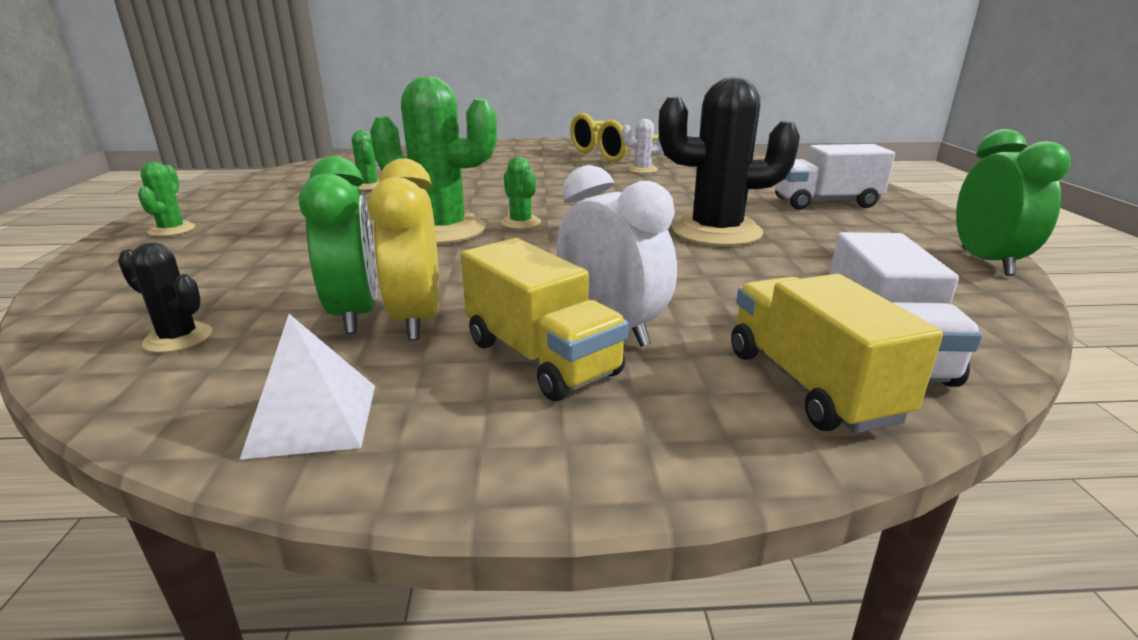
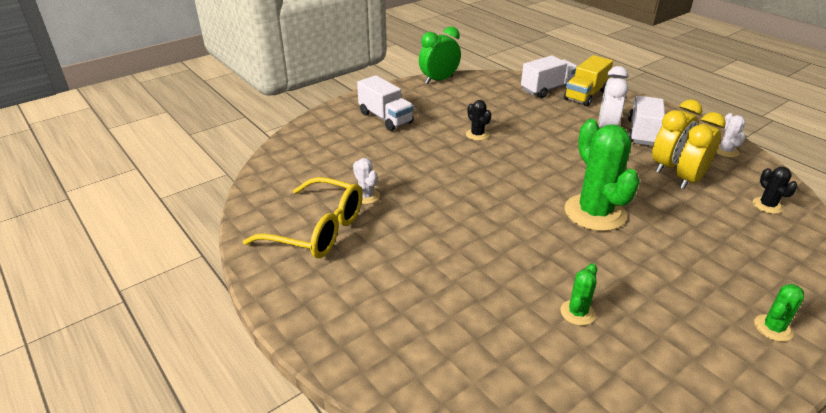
camera: 125 degrees left, 10 degrees up
(313, 419) = (726, 151): white pyramid -> white cactus
(355, 314) = (689, 180): green clock -> yellow clock
(520, 223) = (545, 193): green cactus -> none
(541, 358) = (642, 133): yellow truck -> white truck
(716, 232) = (477, 135): black cactus -> black cactus, size x0.47

